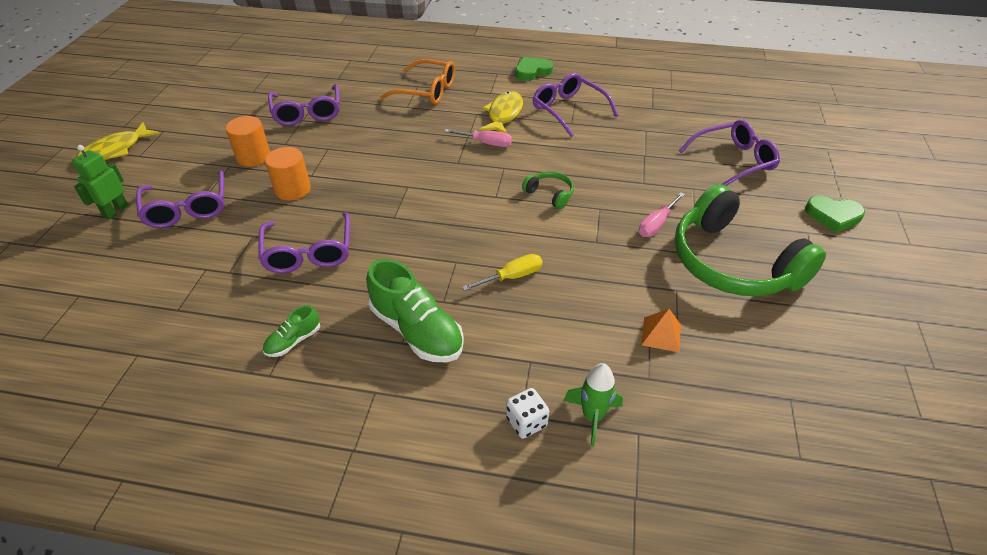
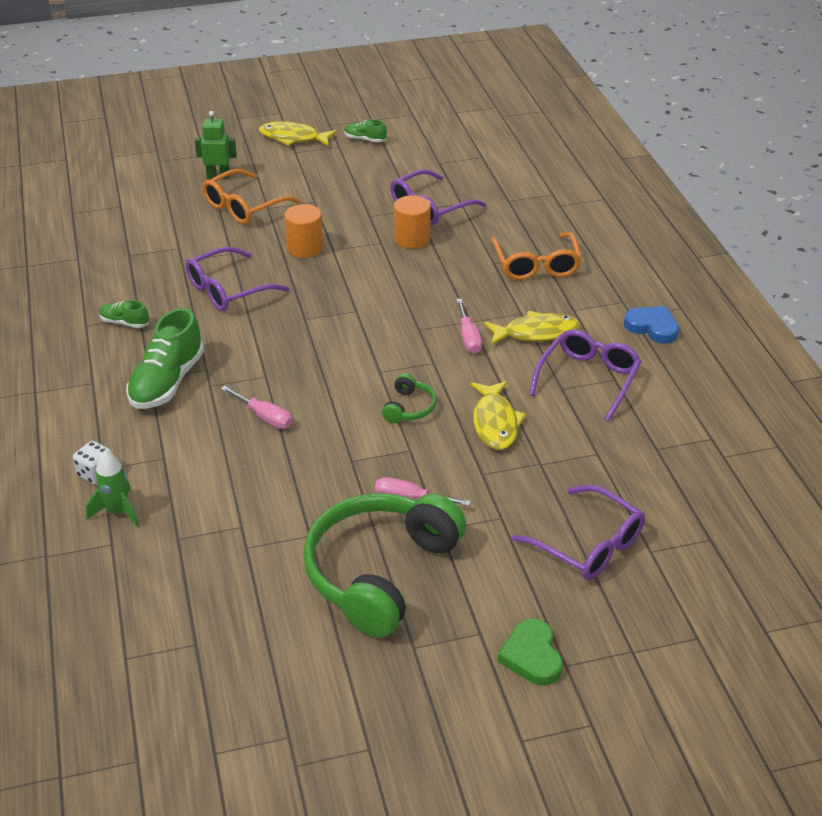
camera: 65 degrees right, 5 degrees down
(172, 115) = (365, 139): none -> green shoe
(187, 208) = (244, 206): purple glasses -> orange glasses
(253, 157) = (336, 208): orange cylinder -> orange cylinder (412, 239)
(512, 277) = (264, 417): yellow screwdriver -> pink screwdriver
(532, 71) = (652, 327): green heart -> blue heart
(591, 160) = (495, 423): none -> yellow fish
(661, 334) = (238, 535): orange pyramid -> none

